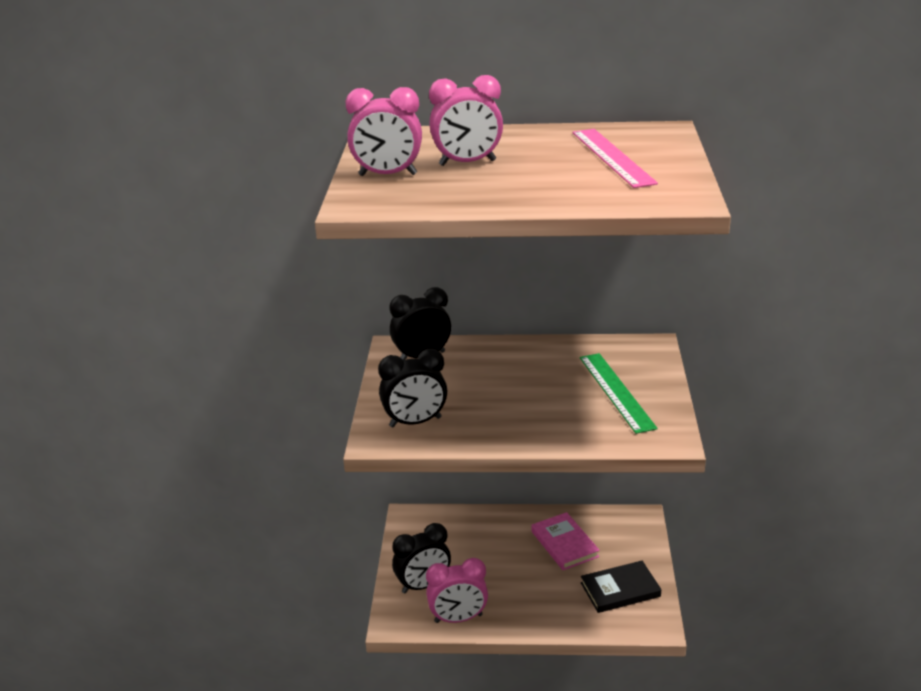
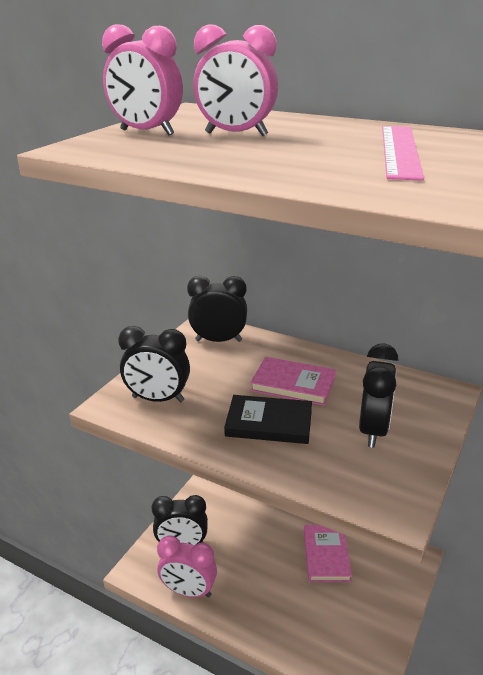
camera: 25 degrees right, 0 degrees up
(523, 375) = (293, 384): none -> pink book
(616, 391) = (373, 430): green ruler -> black clock
(620, 590) = (352, 627): black book -> black book (269, 423)

